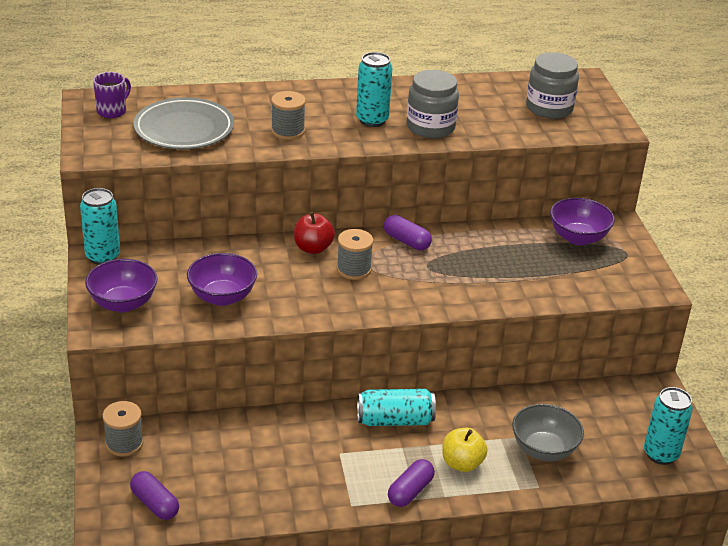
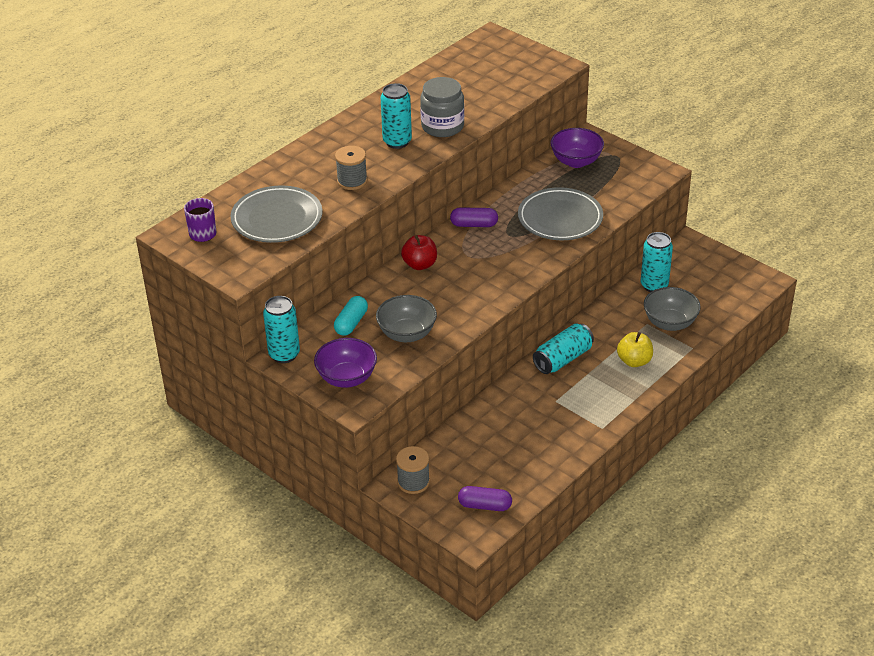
camera: 35 degrees left, 5 degrees up
(189, 262) = (351, 323): none -> turquoise capsule
(222, 297) = (407, 334): purple bowl -> grey bowl
(354, 269) = (466, 264): grey spool -> none
(410, 491) = (625, 397): purple capsule -> none
(495, 277) = (560, 218): none -> grey plate
(549, 108) = (499, 71): grey jar -> none
(660, 454) = (735, 285): turquoise can -> turquoise can (654, 285)

